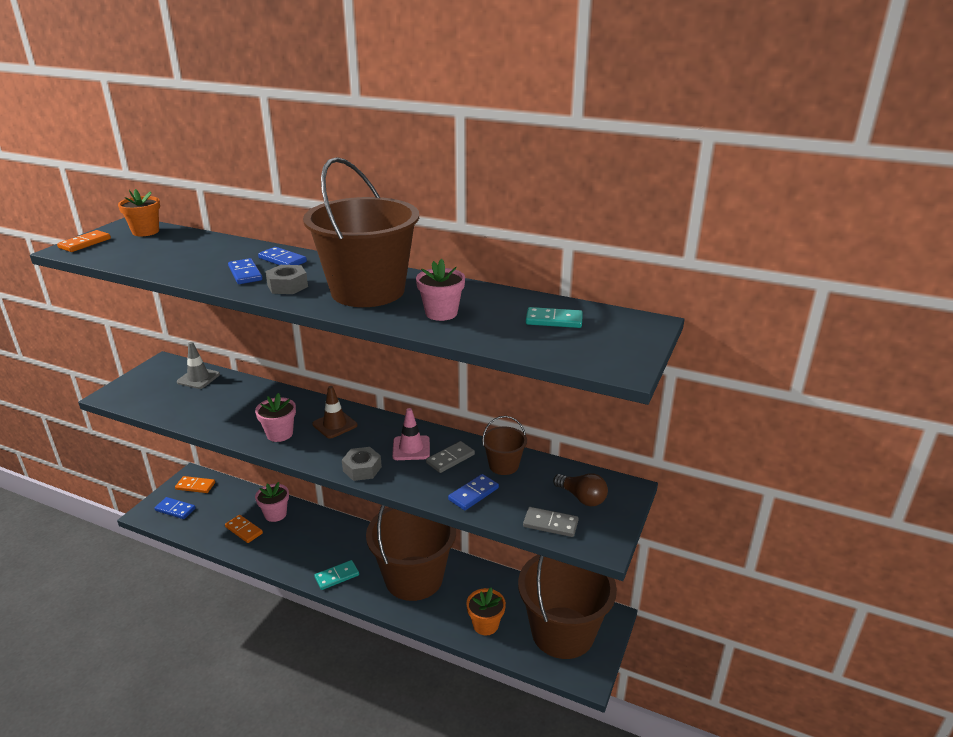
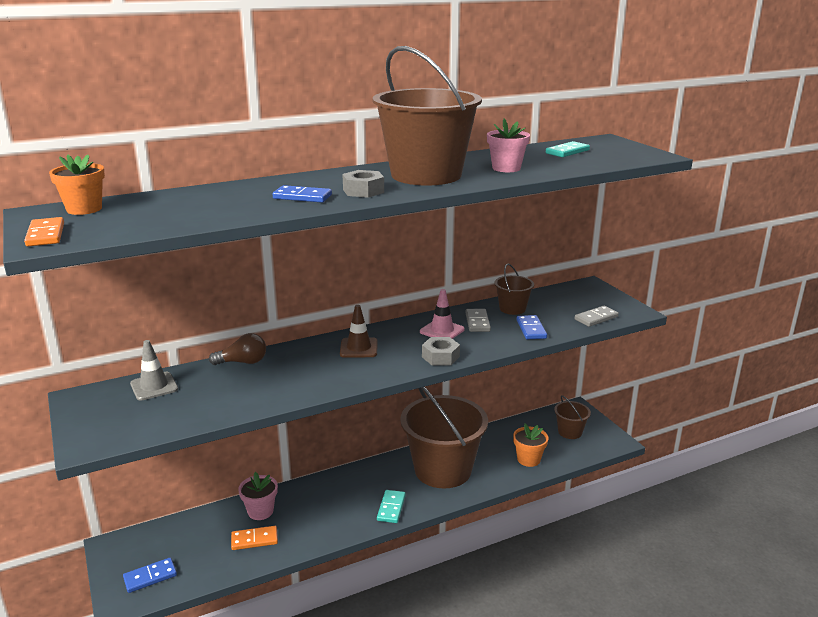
camera: 50 degrees left, 5 degrees down
(195, 486) = (133, 548): orange domino -> none
(279, 434) = (331, 375): pink flower pot -> none
(282, 260) = (300, 182): blue domino -> none
(562, 632) = (570, 432): brown bucket -> brown bucket, size x0.45
(582, 498) = (582, 300): brown light bulb -> brown light bulb (243, 362)

